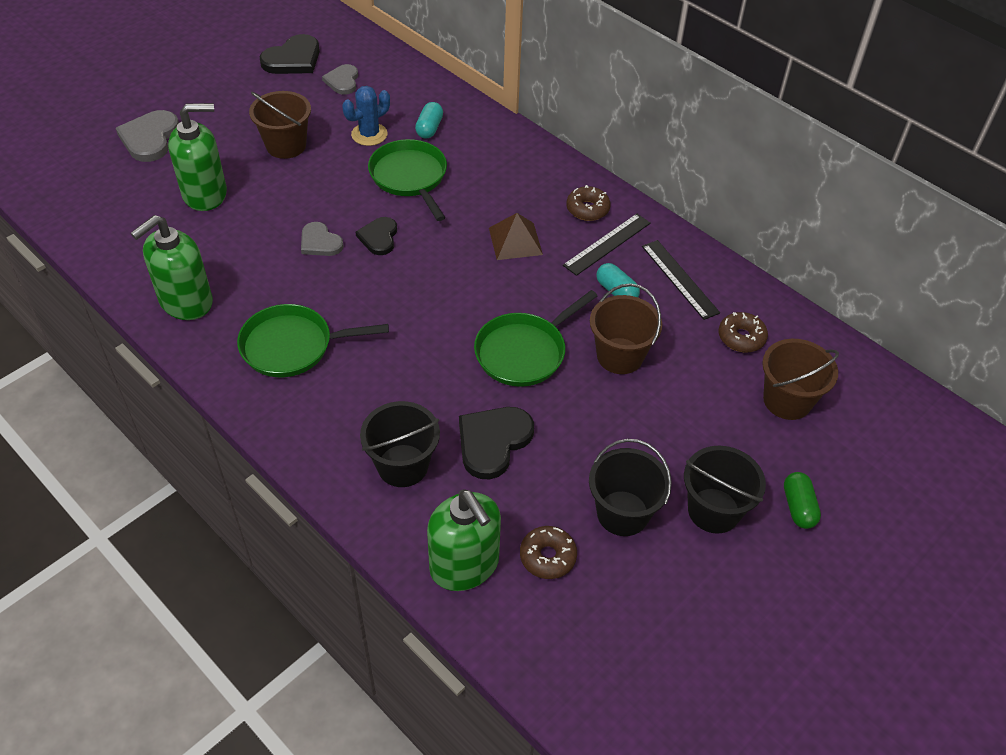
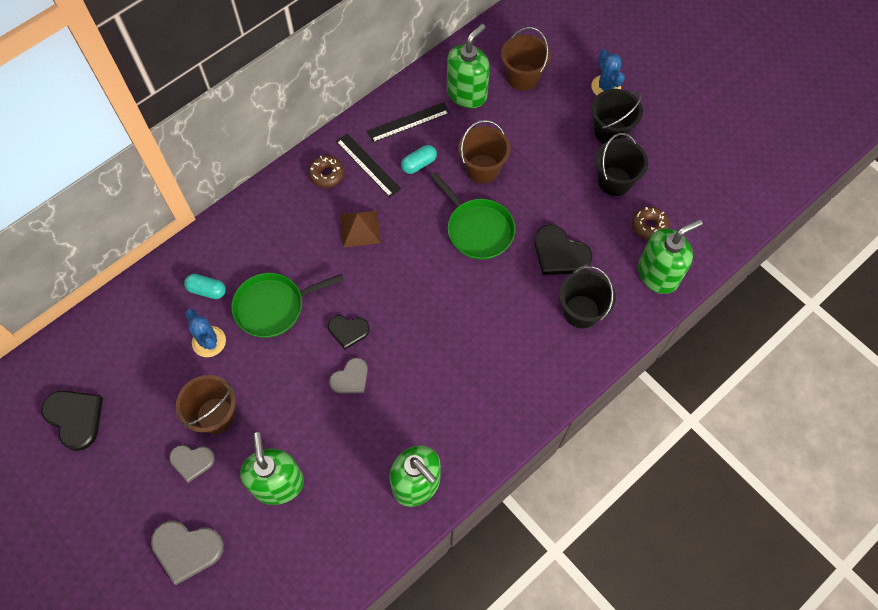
camera: 85 degrees left, 15 degrees up
(292, 346) = (468, 393): green pan -> none
(342, 81) = (121, 368): grey heart -> grey heart (192, 461)
(741, 337) = (467, 93): brown donut -> green soap dispenser
(798, 507) = (606, 87): green capsule -> blue cactus

